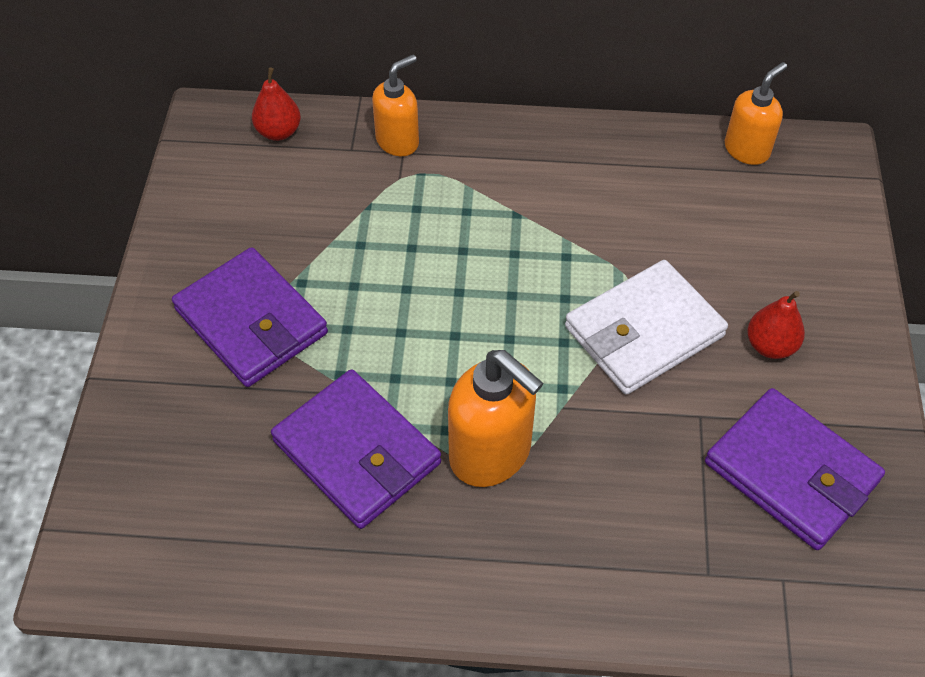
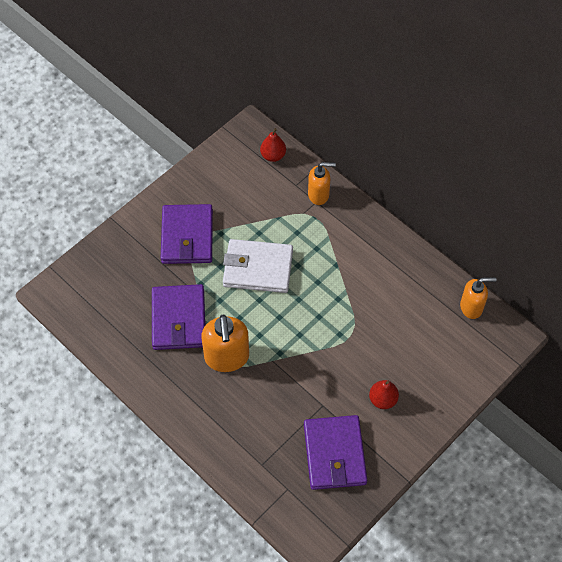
camera: 40 degrees right, 5 degrees up
(644, 331) = (336, 354): white wallet -> white wallet (258, 268)

